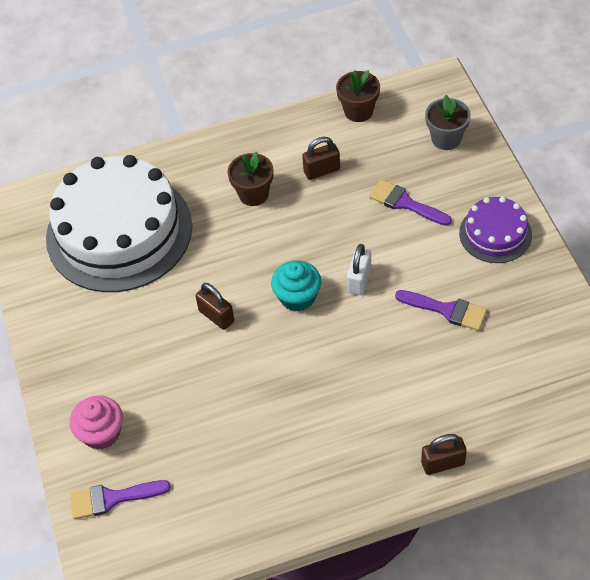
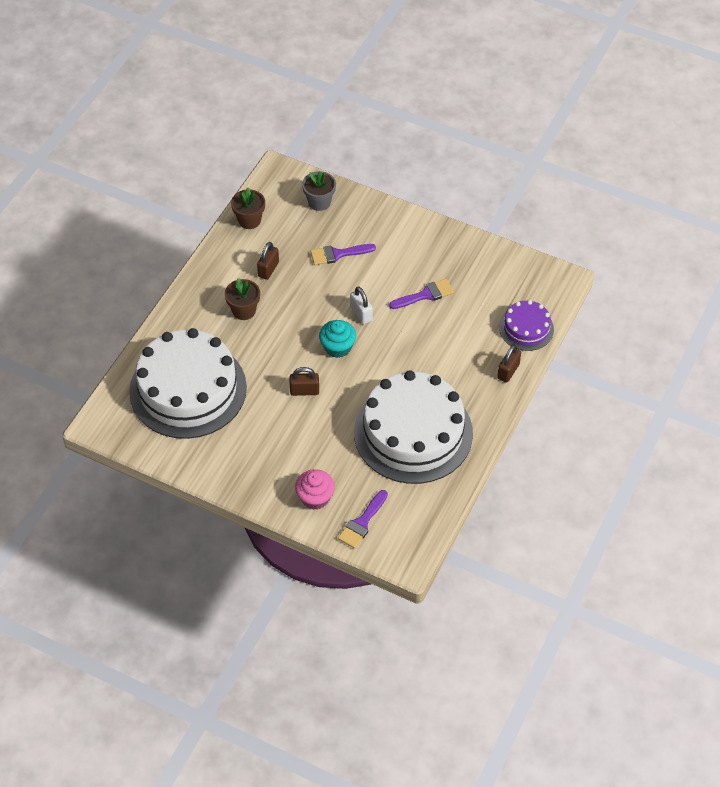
camera: 50 degrees left, 0 degrees up
(268, 447) = (413, 433): none -> white cake
(495, 234) = (405, 236): purple cake -> purple cake (526, 328)

